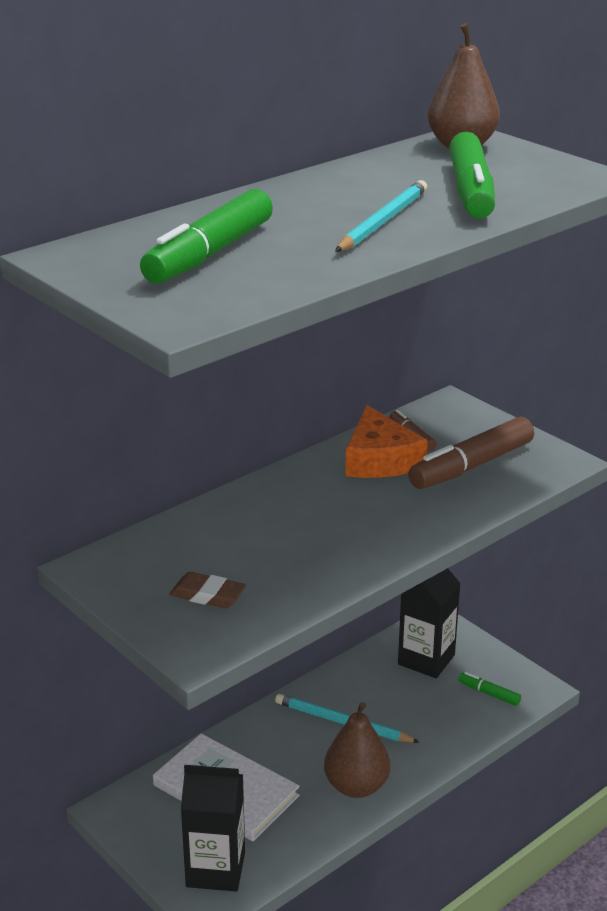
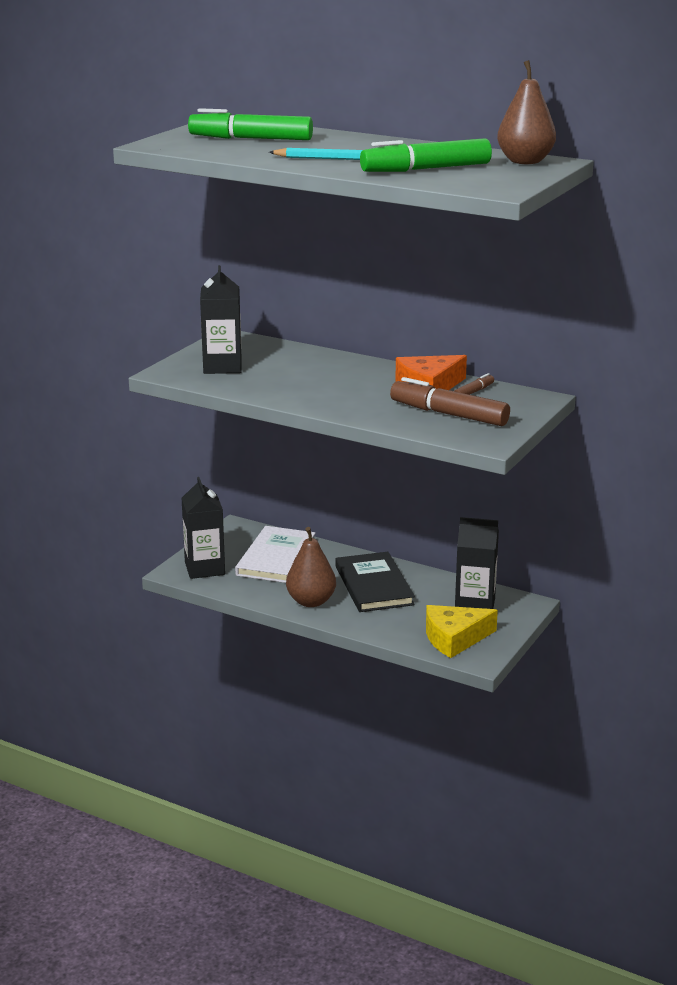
camera: 70 degrees right, 5 degrees down
(207, 595) = (222, 366): brown eraser -> black carton
(342, 722) = (374, 585): turquoise pencil -> black book
(489, 693) = (454, 638): green marker -> yellow cheese

